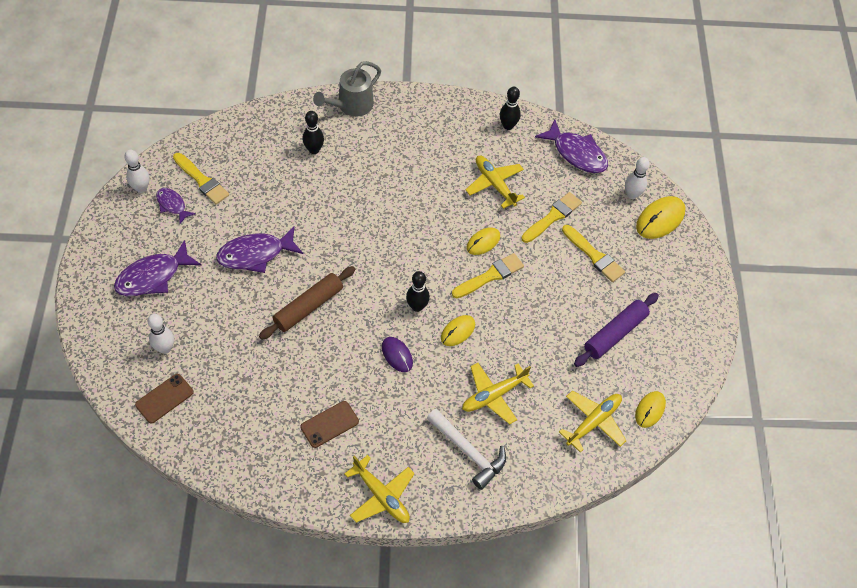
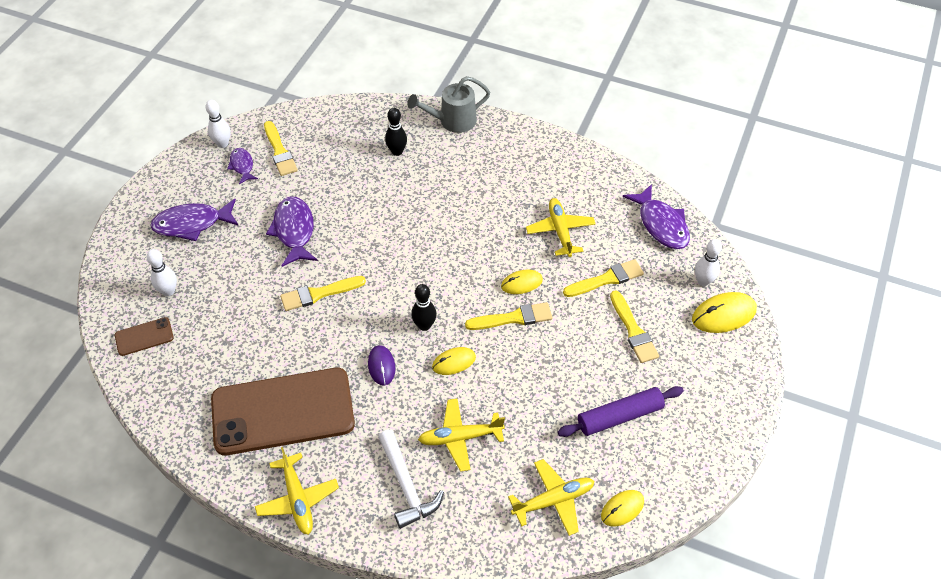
camera: 25 degrees right, 5 degrees down
(255, 254) = (294, 231): purple fish -> purple fish turned 75 degrees clockwise
(308, 307) = (319, 294): brown rolling pin -> yellow brush
(329, 424) = (282, 411): brown phone -> brown phone, size x2.40
(508, 126) = (600, 179): black bowling pin -> none

